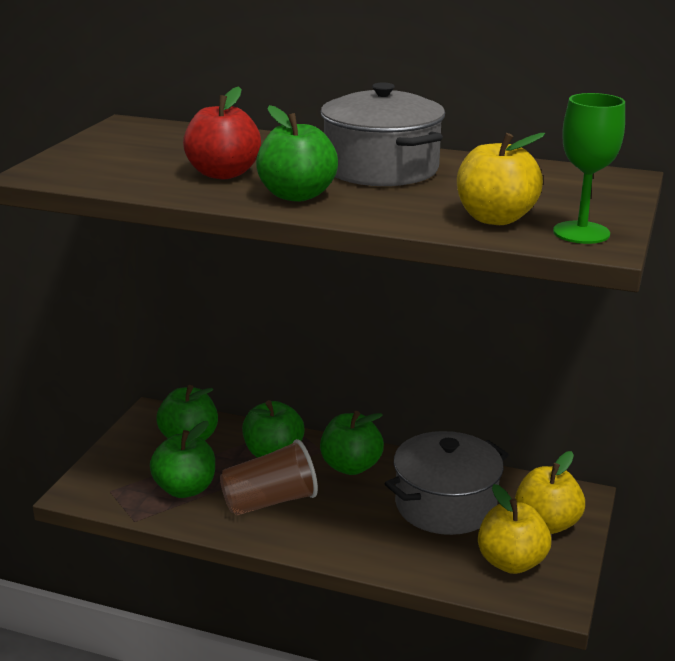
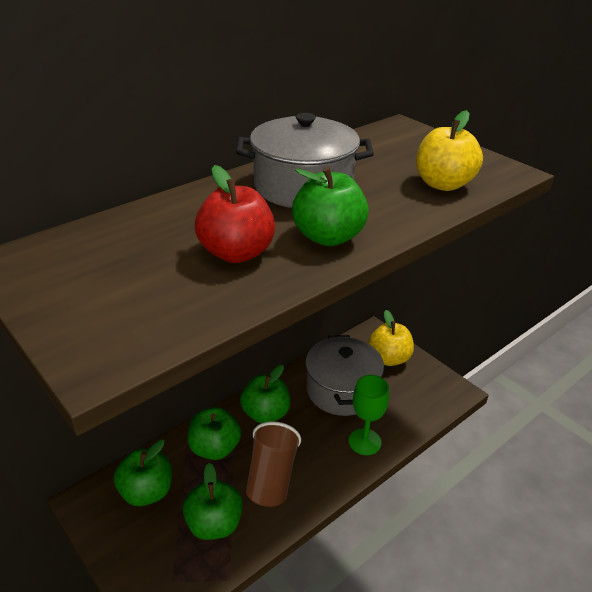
camera: 60 degrees left, 10 degrees up
(511, 562) = (414, 391): yellow apple -> none
(581, 233) = (488, 169): green goblet -> green goblet (364, 442)

